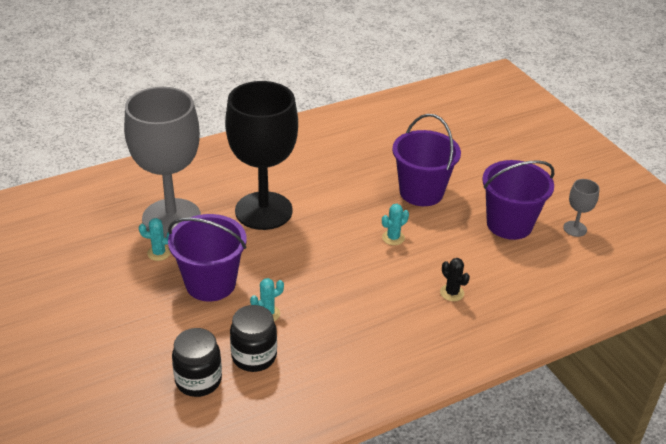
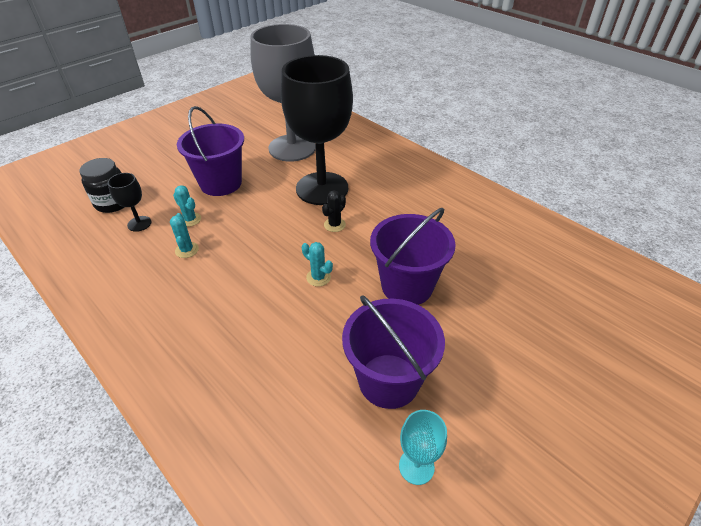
camera: 75 degrees right, 5 degrees up
(159, 253) = (249, 153): turquoise cactus -> turquoise cactus (187, 250)
(254, 356) = (139, 223): black jar -> black goblet
(452, 293) = (244, 341): black cactus -> black cactus (334, 225)
(575, 229) = (416, 466): grey goblet -> turquoise goblet

